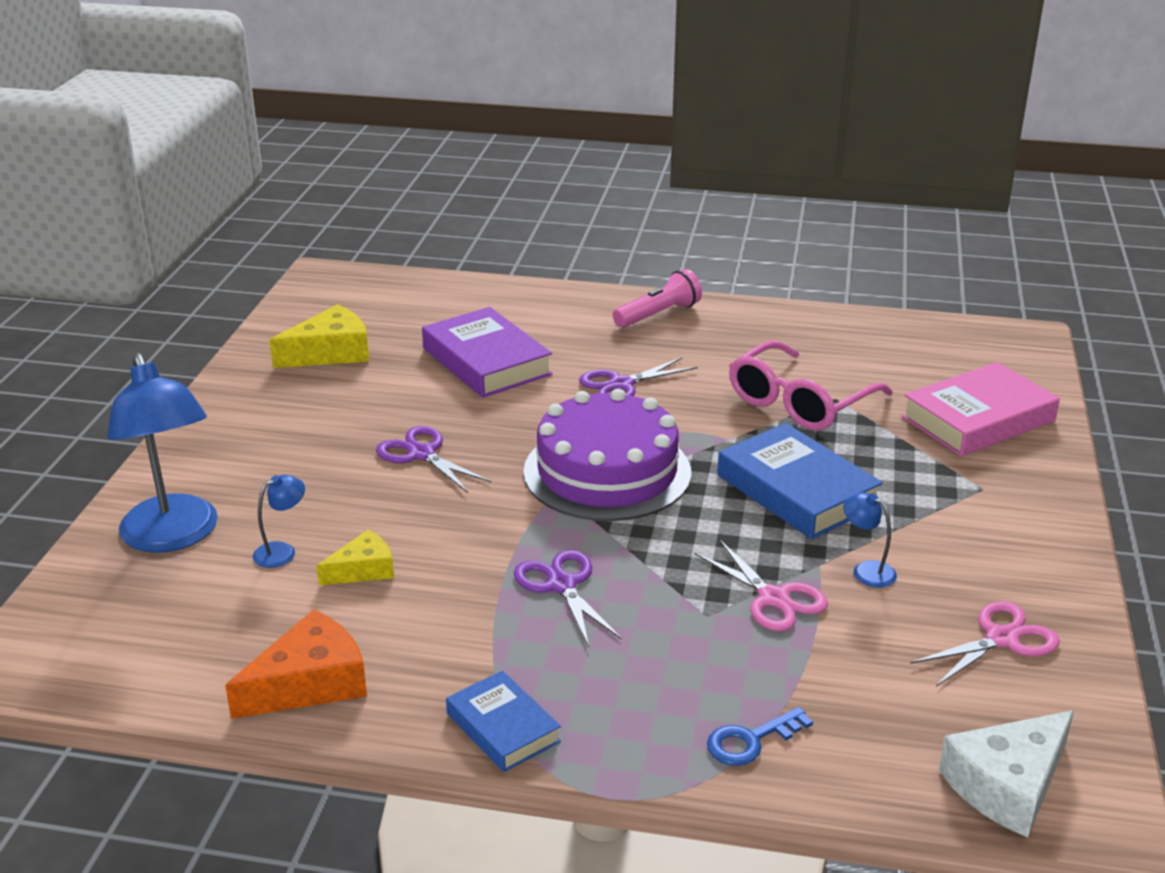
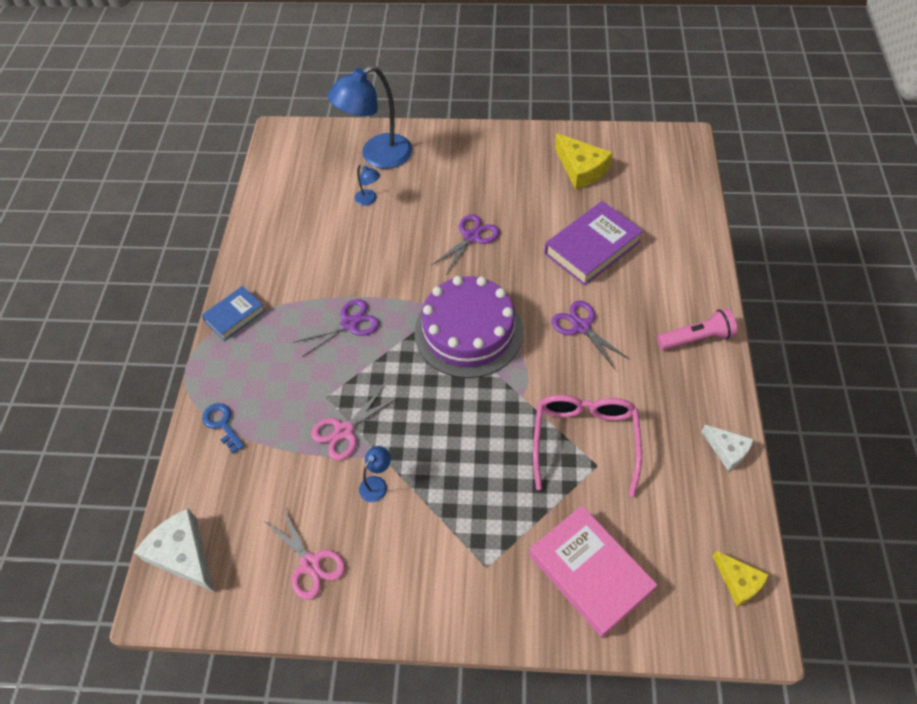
camera: 85 degrees right, 25 degrees up
(310, 683) = (267, 236): orange cheese -> none
(363, 569) = (356, 235): yellow cheese -> yellow cheese (738, 581)
(658, 315) = (696, 338): pink flashlight -> pink flashlight turned 60 degrees counterclockwise
(797, 490) = (464, 441): blue book -> none
(799, 402) = (584, 440): pink glasses -> pink glasses turned 60 degrees clockwise
(815, 320) = (727, 450): none -> white cheese

